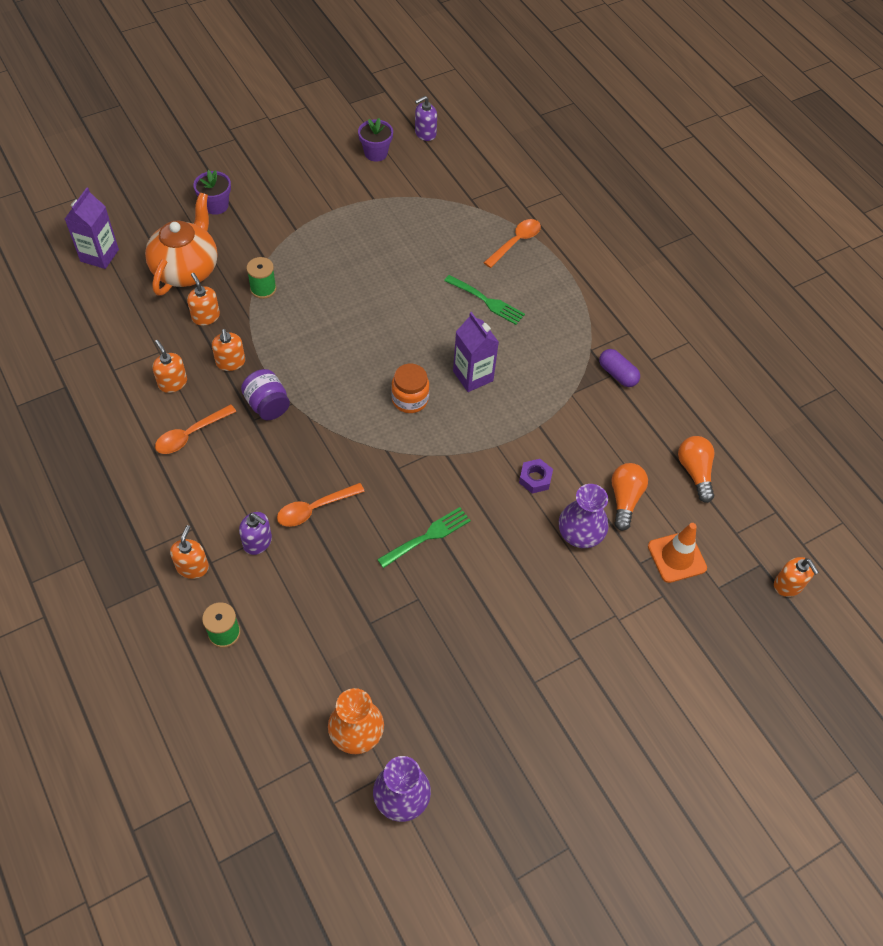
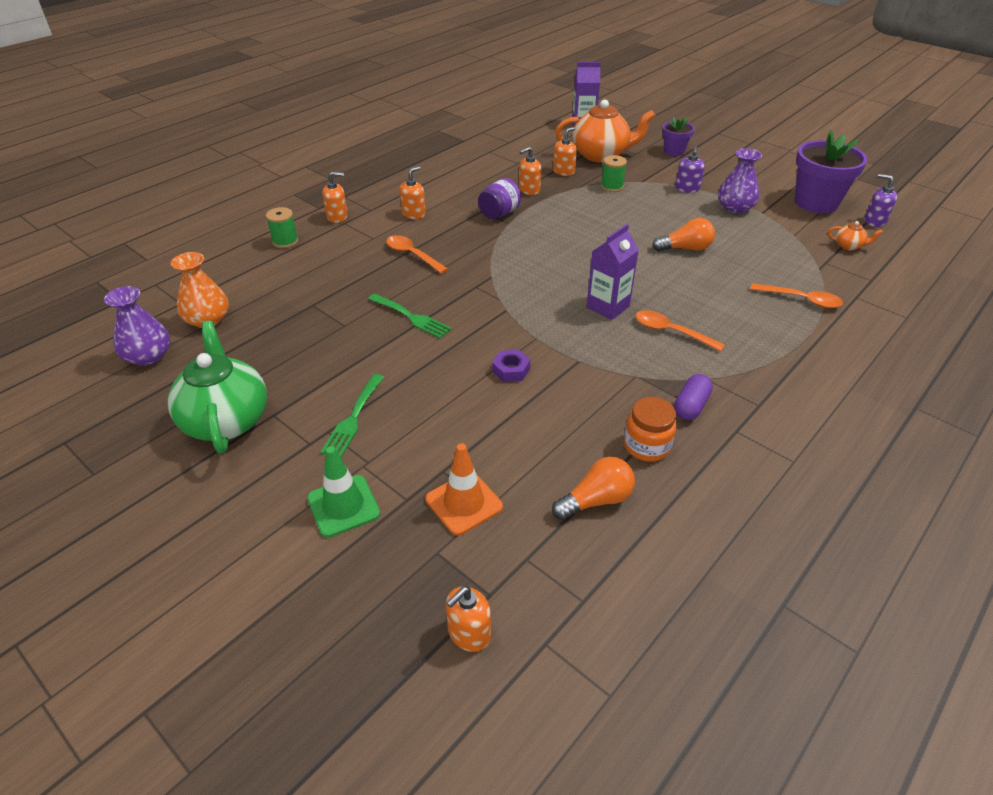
camera: 75 degrees right, 15 degrees down
(172, 383) = (493, 173): orange soap dispenser -> orange soap dispenser (414, 214)
(191, 434) = (452, 190): orange spoon -> orange spoon (671, 332)
(257, 542) = (370, 237): purple soap dispenser -> purple soap dispenser (687, 188)
(376, 153) = (816, 202): purple flower pot -> purple flower pot, size x1.83
(410, 399) = (554, 277): orange jar -> orange jar (646, 446)
(454, 171) = (849, 246): none -> orange teapot
(487, 301) = (706, 297): green fork -> green fork (353, 418)
(529, 724) = (226, 420): none -> green teapot
(580, 533) = (460, 415): purple vase -> purple vase (735, 208)
(625, 499) = (521, 443): orange light bulb -> orange light bulb (685, 248)
(659, 642) = (343, 506): none -> green traffic cone

